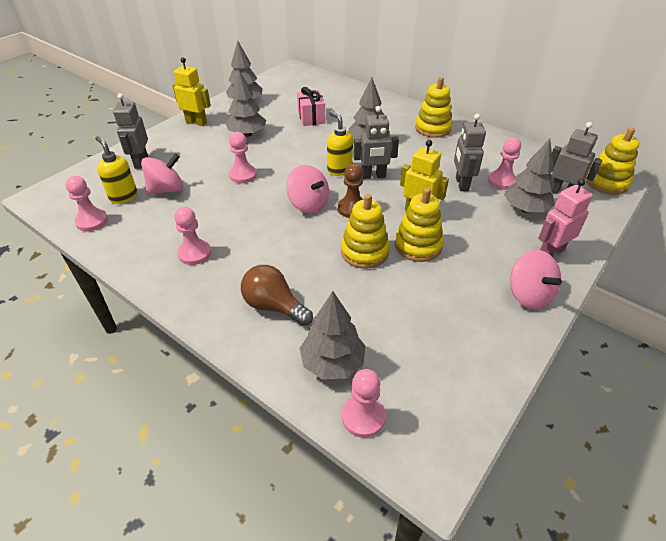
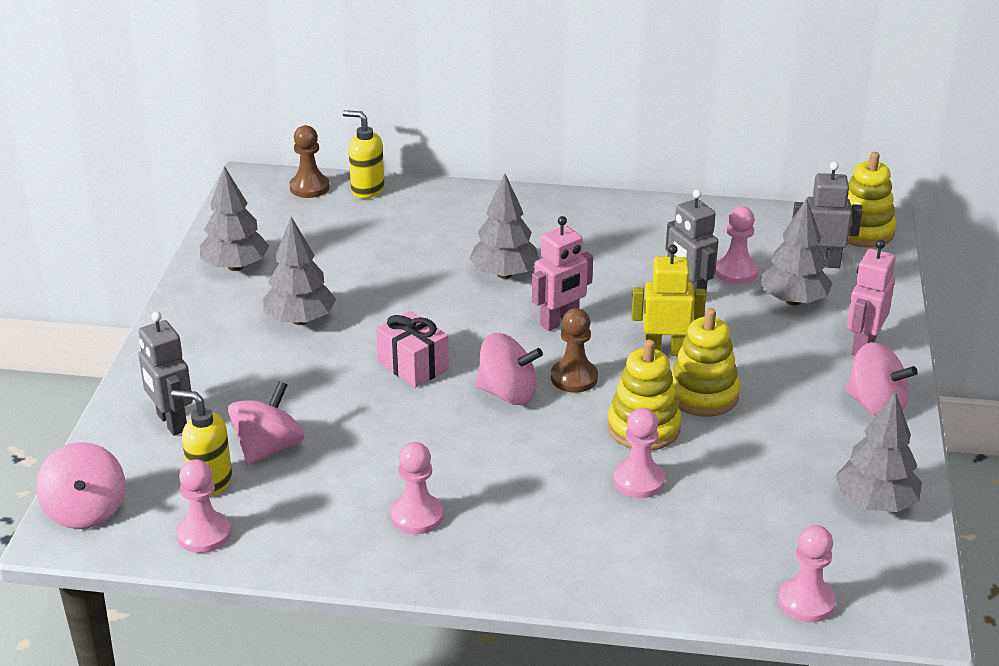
camera: 30 degrees left, 10 degrees down
(60, 190) = (86, 511): none -> pink spinning top
(196, 122) = (189, 328): yellow robot -> none
(243, 175) = (365, 385): pink pawn -> pink pawn (638, 481)
(274, 306) = (594, 536): brown light bulb -> none
(311, 117) = (376, 260): pink gift -> pink gift (413, 366)
(315, 77) = (309, 187): none -> brown pawn
(332, 363) = (724, 565): grey tree -> grey tree (875, 503)
(339, 170) = (502, 329): yellow soap dispenser -> yellow soap dispenser (367, 190)
(373, 176) = (559, 322): grey robot -> pink robot
(433, 128) = (578, 221): yellow stacking toy -> none

